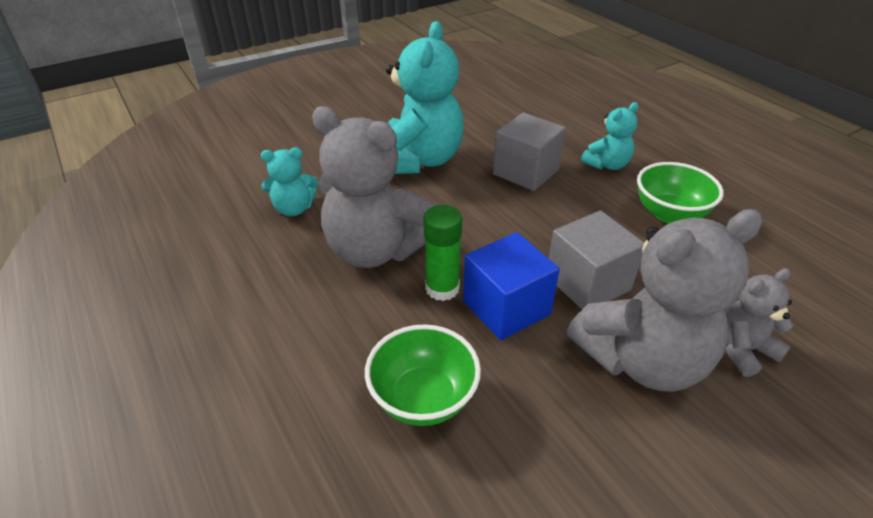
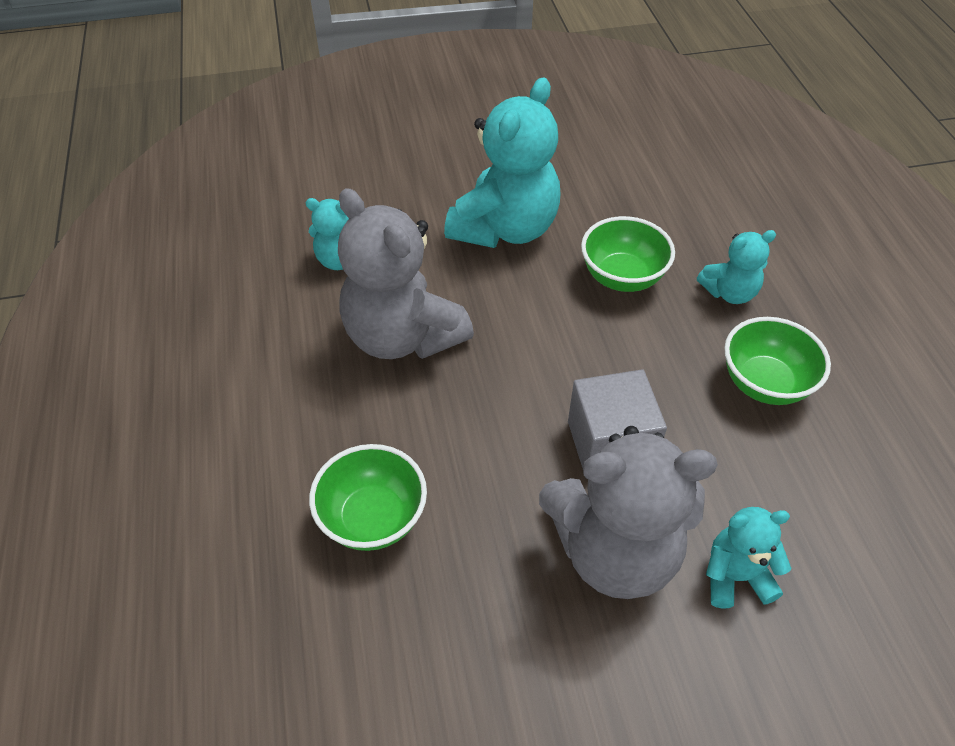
camera: 20 degrees right, 10 degrees up
(442, 288) = (449, 403): green glue stick -> none
(506, 307) = (505, 446): blue cube -> none
(526, 172) = (622, 277): grey cube -> green bowl
(743, 349) = (735, 577): grey teddy bear -> turquoise teddy bear

